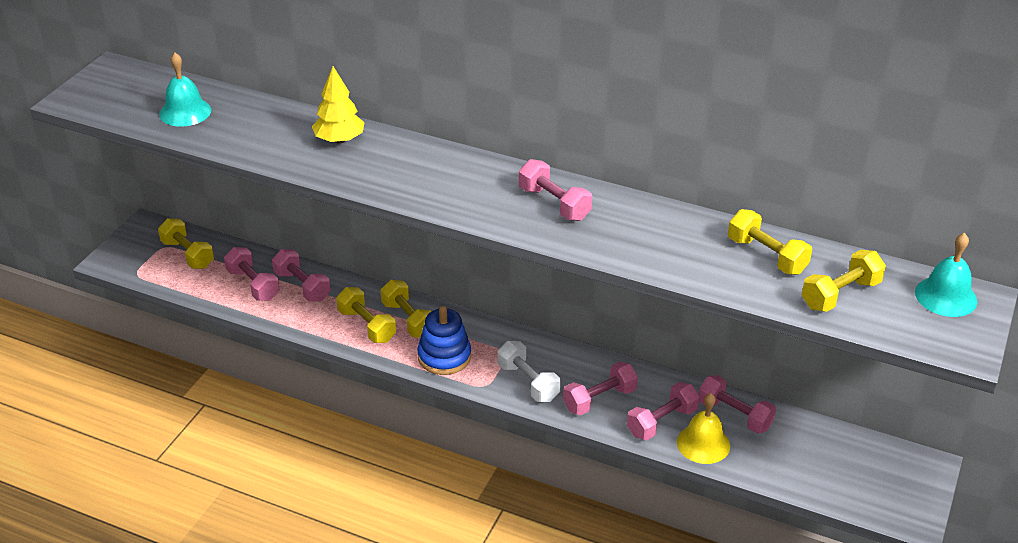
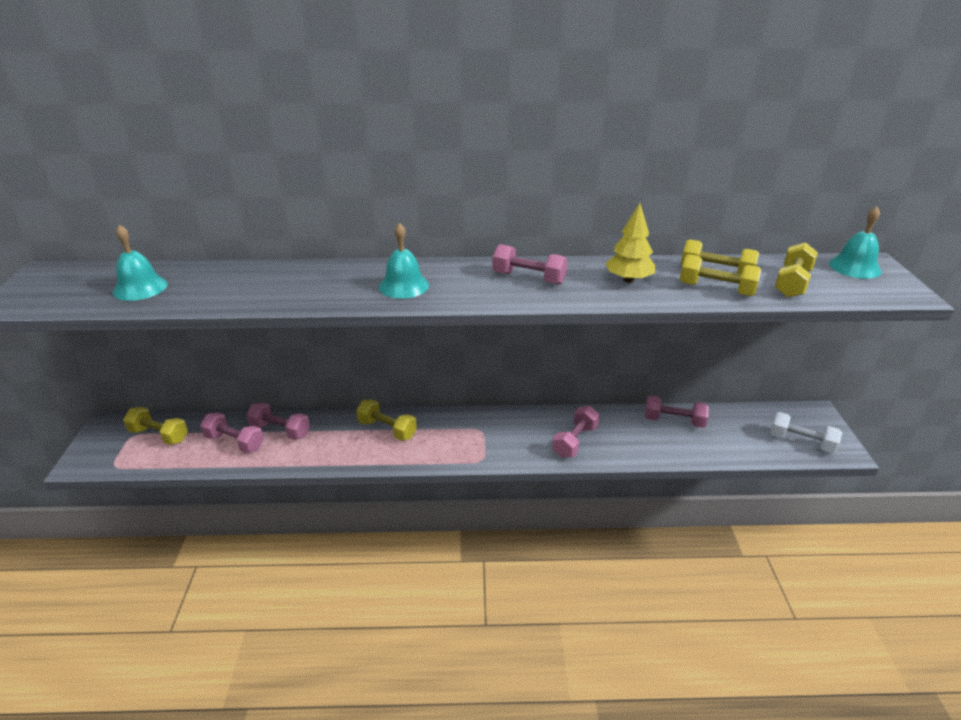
camera: 25 degrees left, 5 degrees down
(339, 140) = (308, 276): yellow tree -> yellow tree (628, 280)
(367, 326) = (355, 444): yellow dumbbell -> yellow dumbbell (716, 289)
(422, 178) = (404, 286): none -> turquoise bell
(444, 357) = (435, 448): blue stacking toy -> none
(528, 382) = (513, 446): white dumbbell -> white dumbbell (801, 442)
(661, 422) = (630, 442): pink dumbbell -> none
(703, 443) = (671, 448): yellow bell -> none

